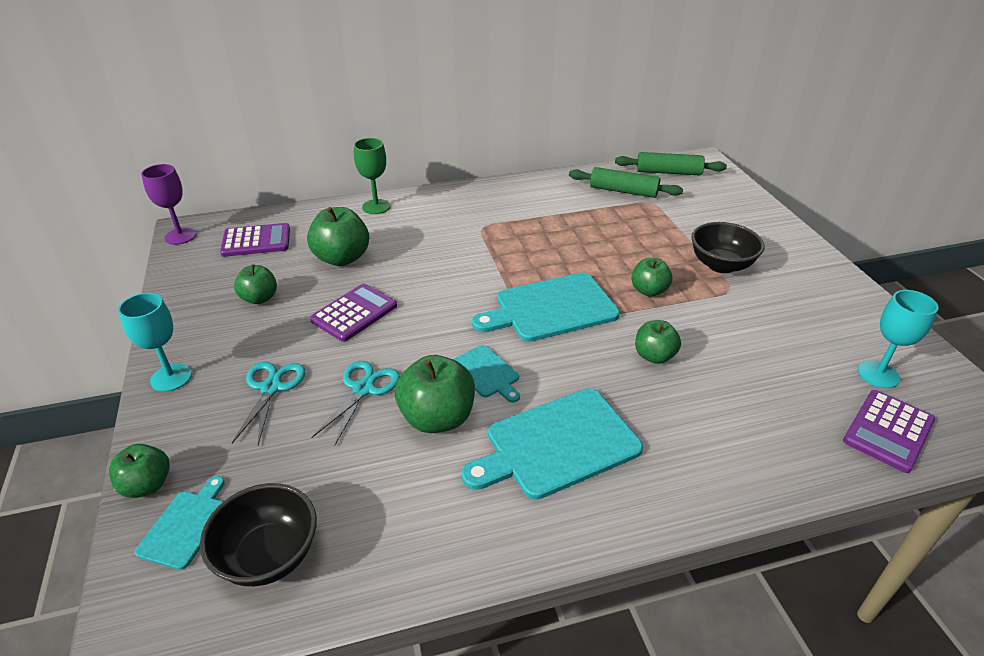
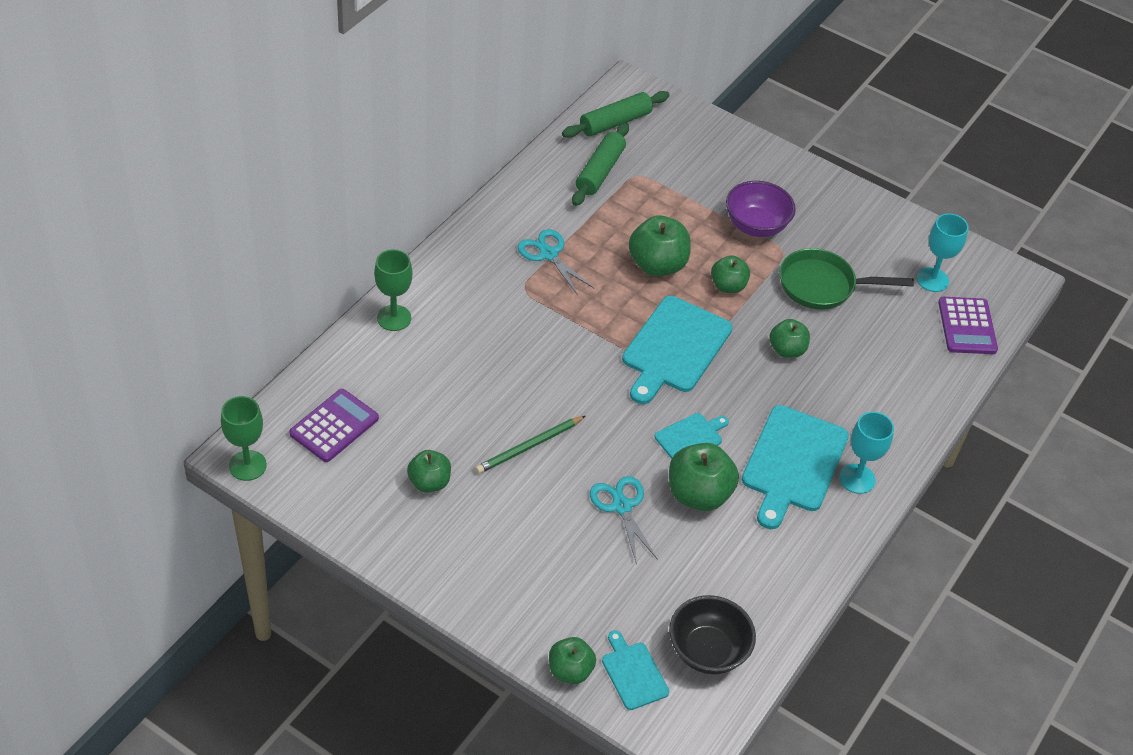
camera: 45 degrees left, 10 degrees up
(171, 377) = (464, 593): turquoise goblet -> turquoise goblet (857, 479)
(180, 236) = (247, 465): purple goblet -> green goblet
(271, 388) = (553, 550): turquoise scissors -> turquoise scissors (548, 254)
(342, 258) = (443, 398): green apple -> green apple (657, 265)
(354, 313) = (529, 446): purple calculator -> green pencil
(486, 373) = (691, 437): turquoise cutting board -> turquoise cutting board turned 45 degrees counterclockwise
(623, 191) = (600, 171): green rolling pin -> green rolling pin turned 45 degrees counterclockwise
(721, 265) = (756, 226): black bowl -> purple bowl
(744, 328) = (823, 286): none -> green pan

